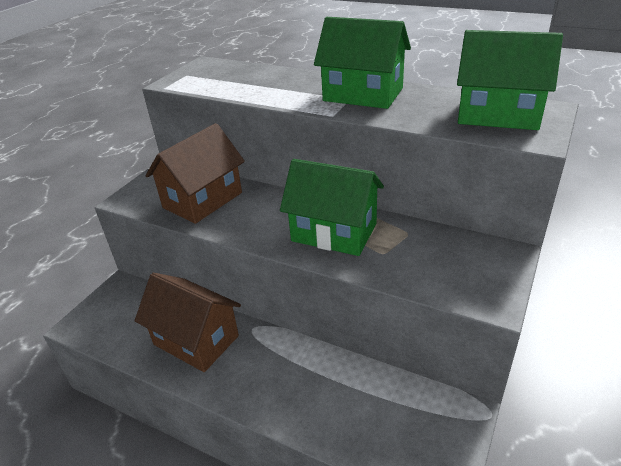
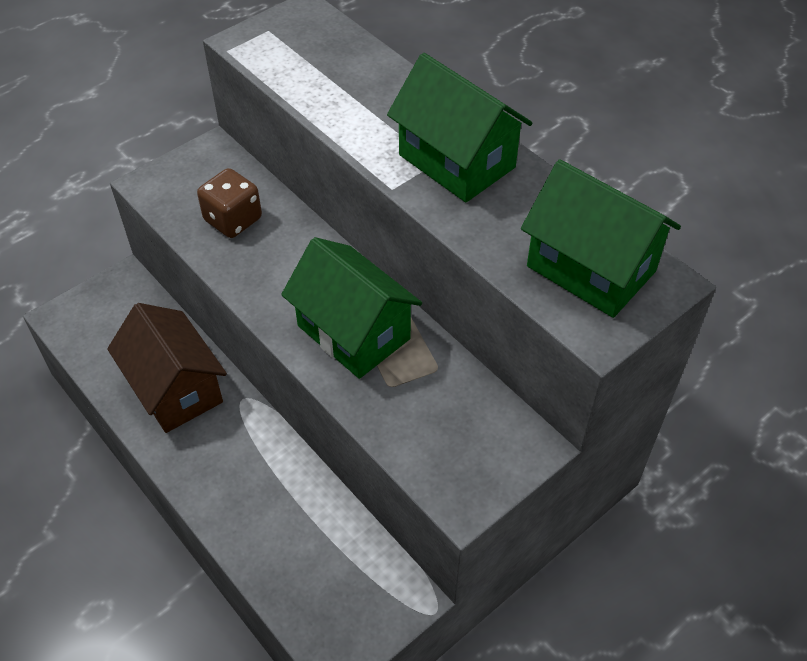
camera: 20 degrees right, 15 degrees up
(202, 200) = (233, 220): brown house -> brown dice

